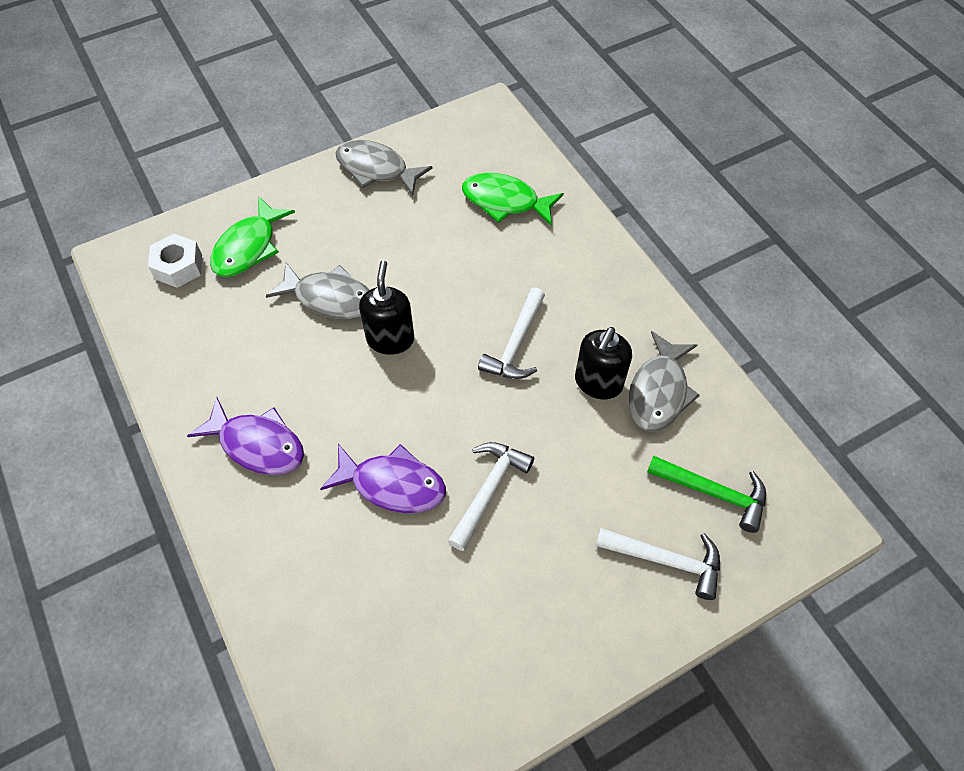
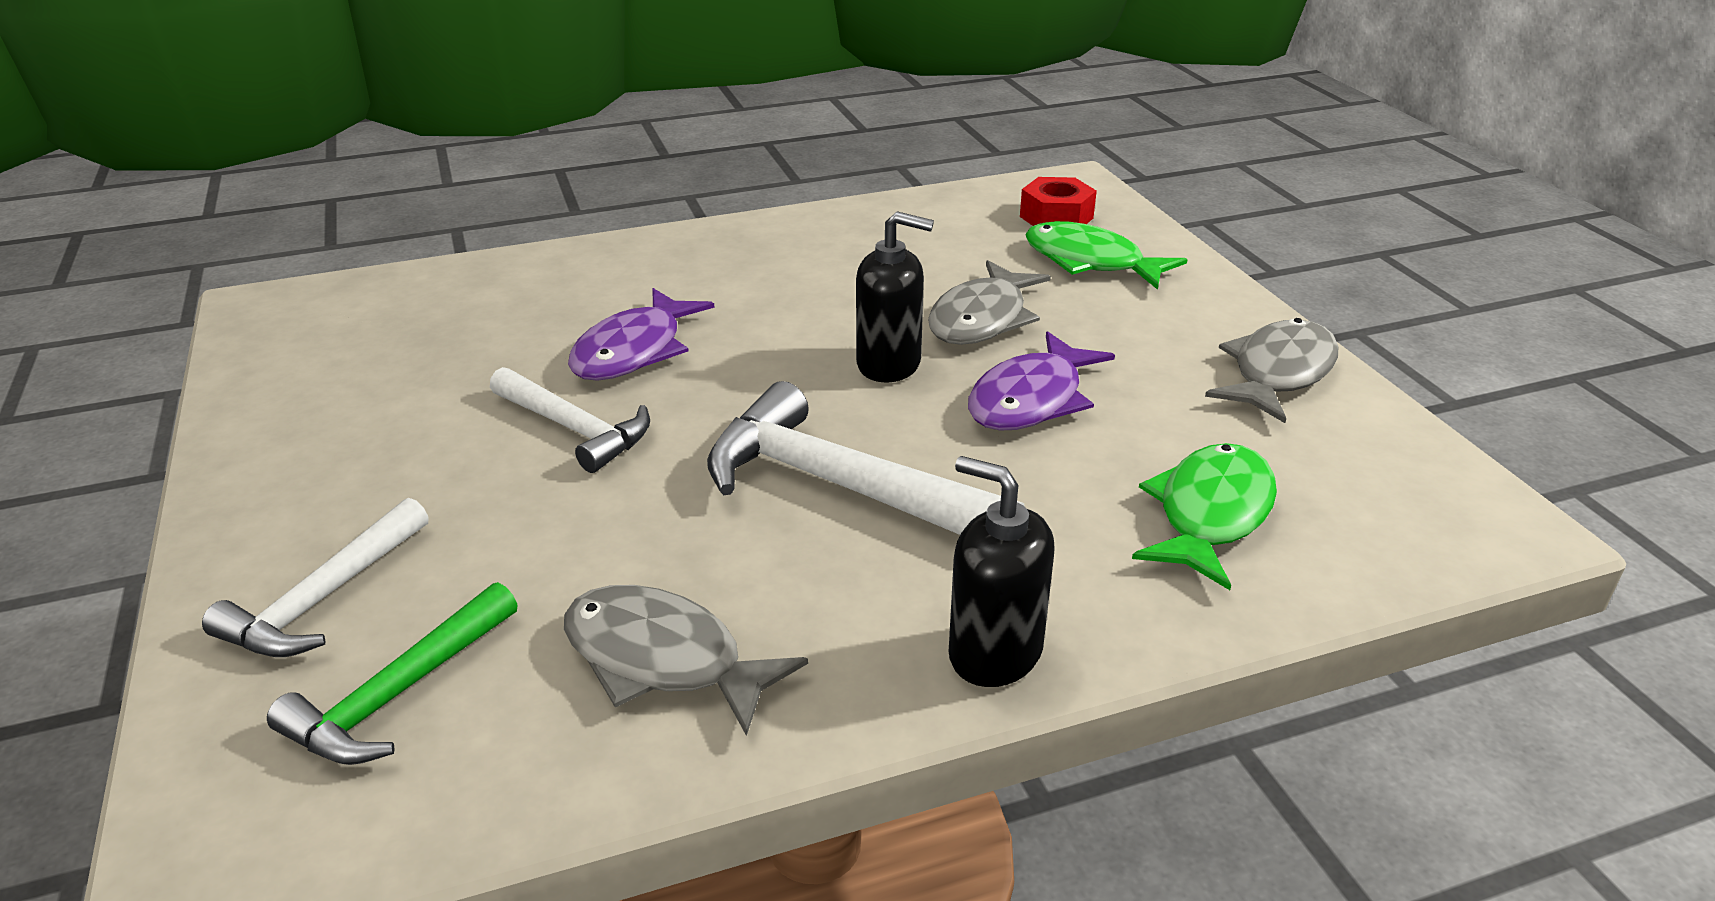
camera: 100 degrees right, 25 degrees down
(178, 267) = (1056, 217): white nut -> red nut
(257, 444) = (748, 263): purple fish -> purple fish (1031, 399)
(516, 344) = (841, 487): white hammer -> white hammer, size x1.58
(598, 383) = (719, 576): black soap dispenser -> black soap dispenser (994, 653)

